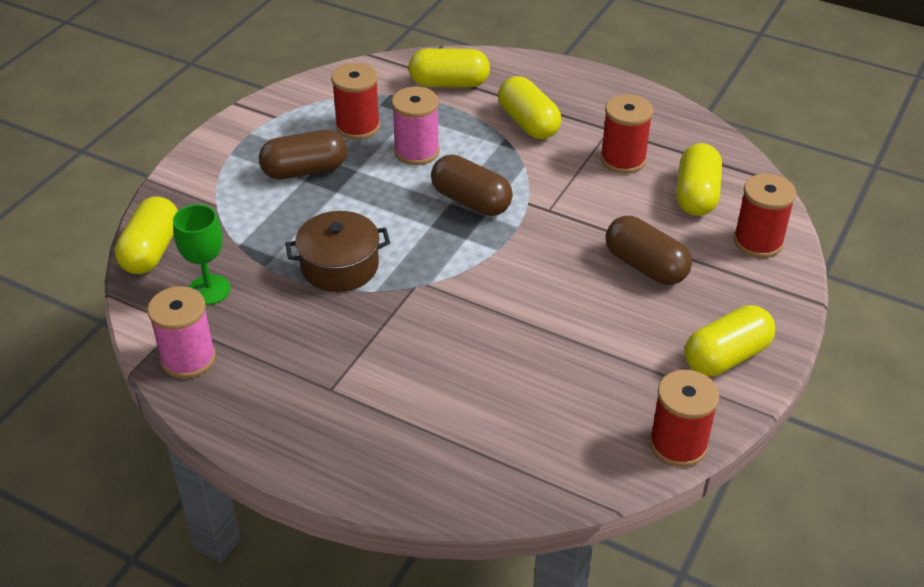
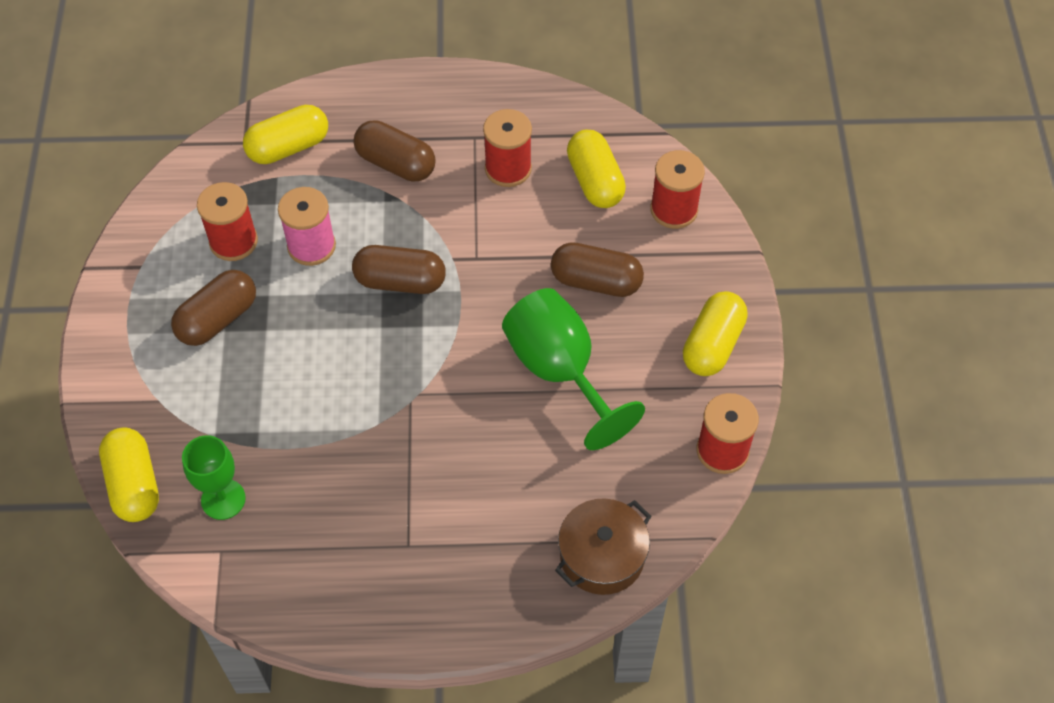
camera: 30 degrees left, 15 degrees up
(188, 359) = (258, 581): pink spool -> none
(339, 266) = (327, 413): brown pot -> brown pot (602, 556)
(528, 123) = (396, 163): yellow capsule -> brown capsule
(564, 318) = (560, 371): none -> green goblet

